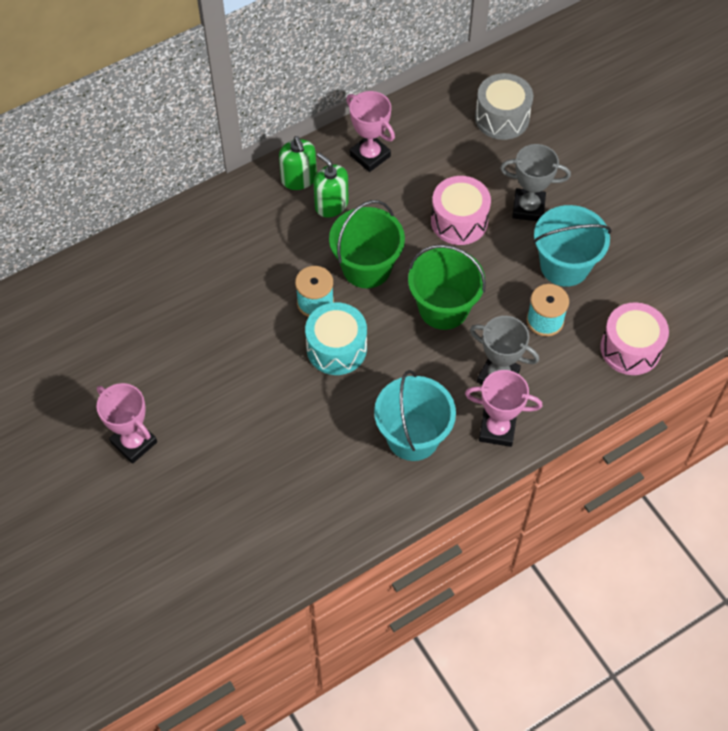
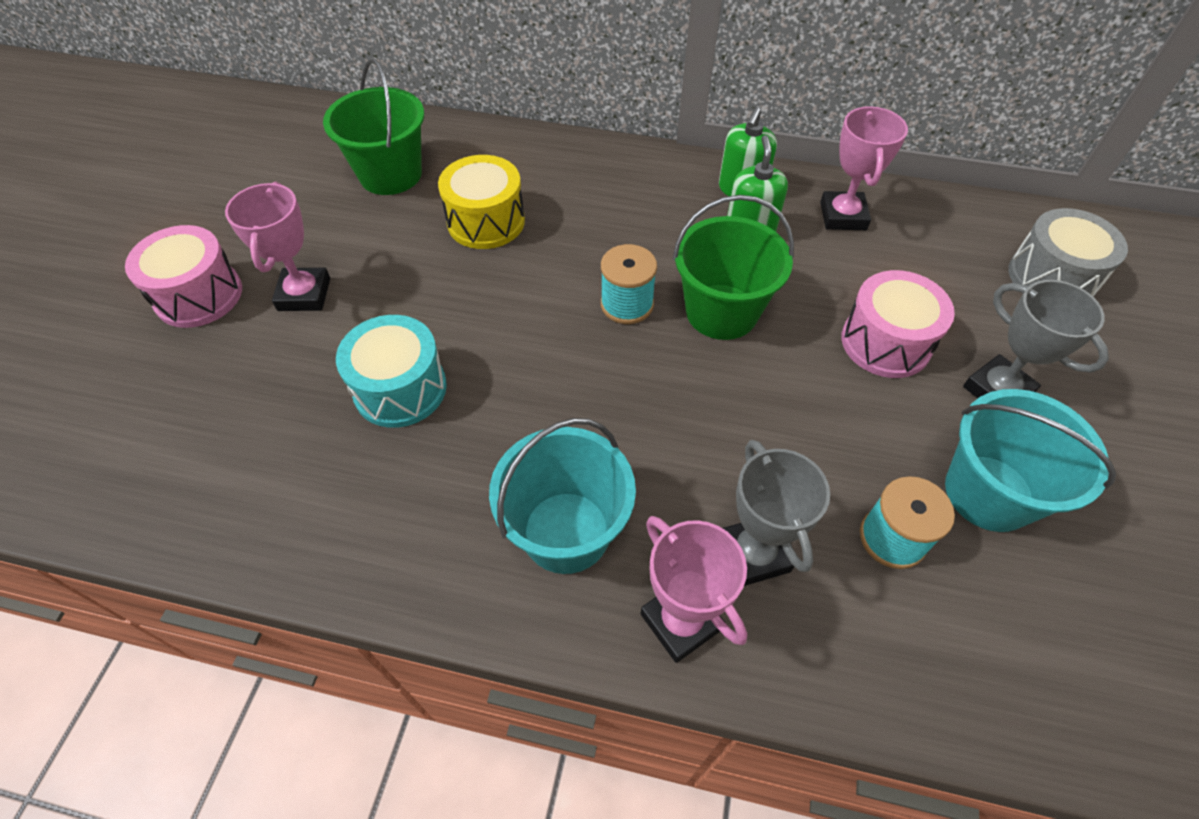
camera: 45 degrees right, 5 degrees down
(179, 315) = (486, 221): none -> yellow drum
(336, 348) = (595, 364): turquoise drum -> turquoise drum (400, 389)
(443, 308) = (767, 418): green bucket -> green bucket (390, 174)
(630, 348) = (998, 686): pink drum -> pink drum (199, 295)

